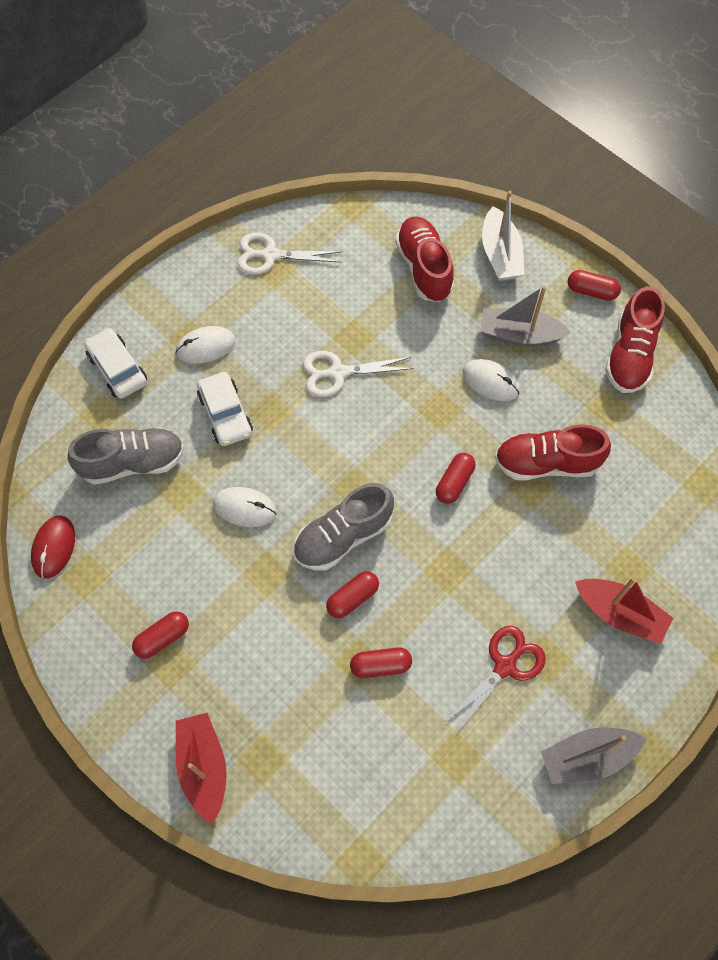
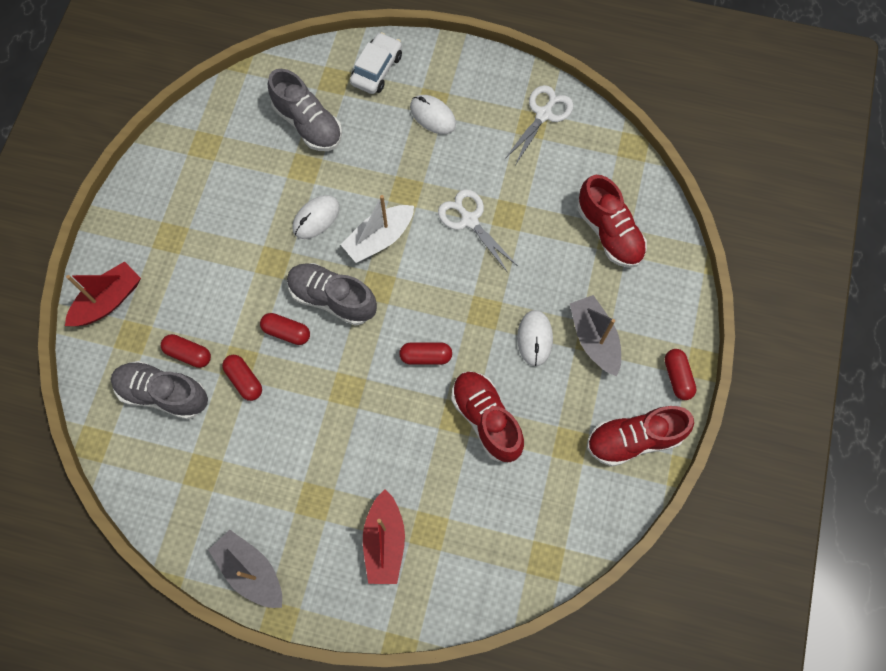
camera: 60 degrees right, 5 degrees up
(54, 547) = (214, 113): red mouse -> none
(162, 638) = (186, 221): red capsule -> red capsule (188, 354)
(225, 414) = (384, 162): white car -> none
(245, 508) = (316, 218): white mouse -> white mouse turned 60 degrees clockwise
(270, 255) = (543, 114): white scissors -> white scissors turned 60 degrees clockwise
(348, 757) = (163, 394): none -> grey shoe
(424, 268) = (609, 232): red shoe -> red shoe turned 105 degrees clockwise
(500, 254) = (664, 285): white boat -> white boat (379, 238)
(505, 666) = (292, 472): red scissors -> none

